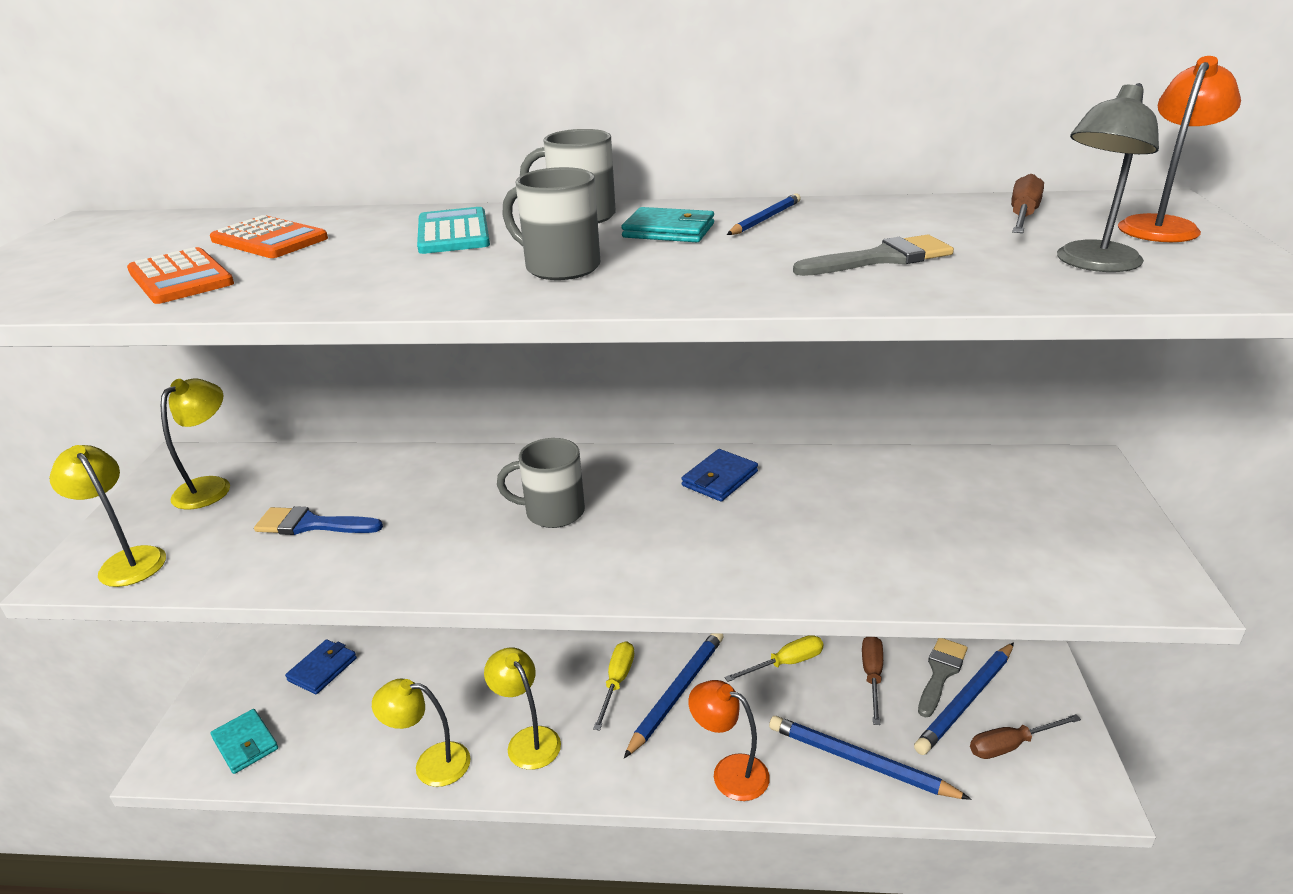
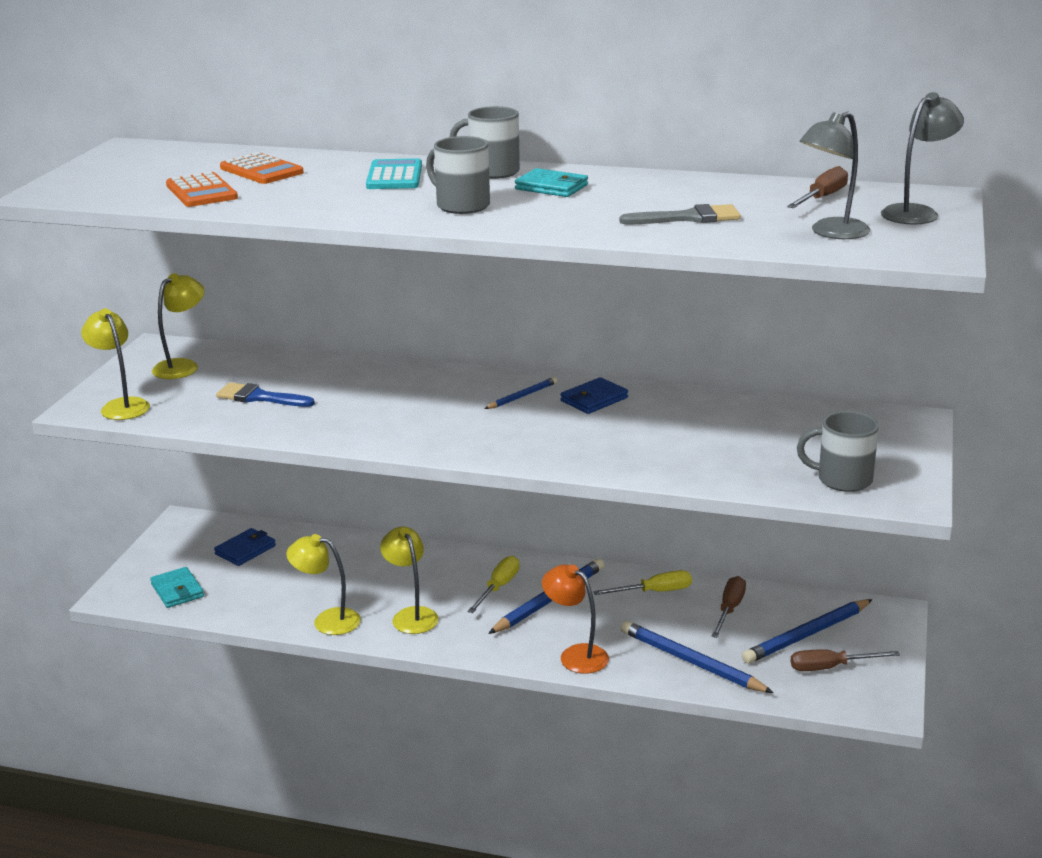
camera: 10 degrees right, 5 degrees down
(553, 512) = (449, 407): grey mug -> grey mug (842, 479)
(765, 219) = (628, 184): blue pencil -> blue pencil (522, 396)
(941, 673) = (794, 614): grey brush -> none
(1161, 226) = (916, 212): orange lamp -> grey lamp

